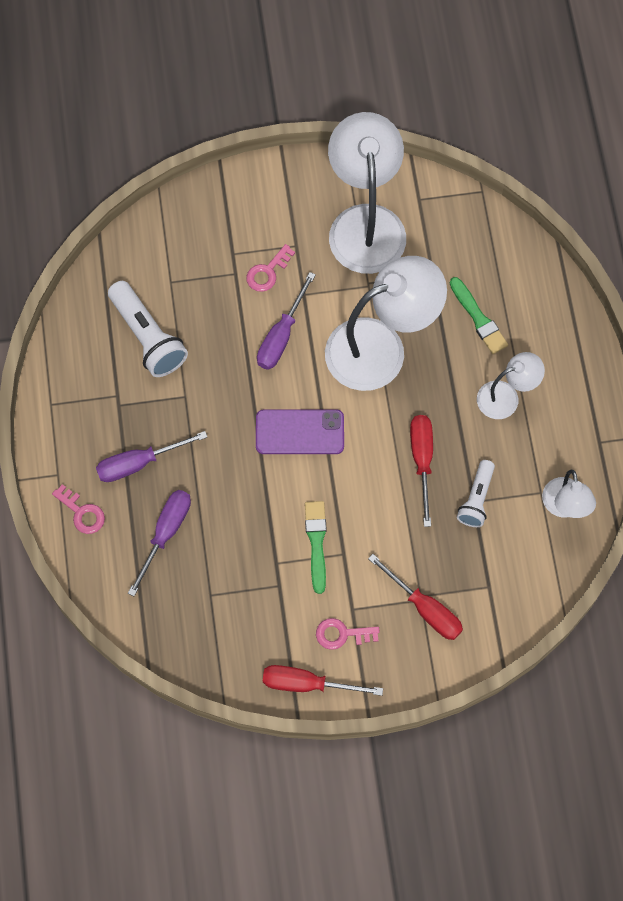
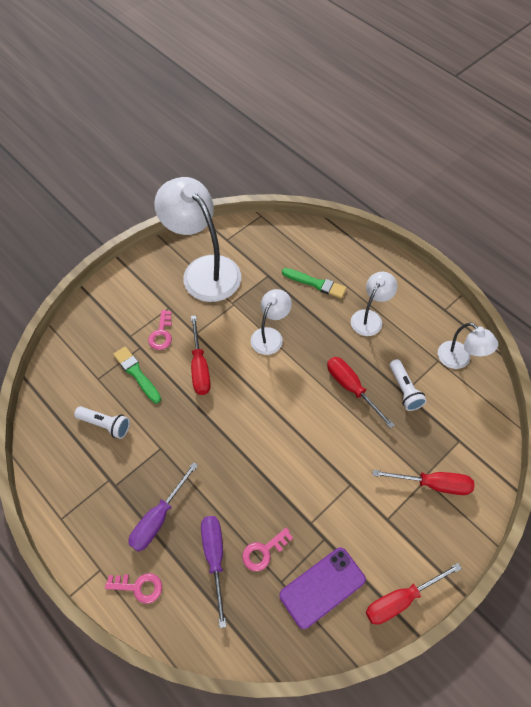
camera: 35 degrees left, 10 degrees down
(148, 337) = (105, 424): white flashlight -> white flashlight, size x0.62
(281, 336) = (200, 367): purple screwdriver -> red screwdriver
(299, 432) = (258, 421): purple phone -> purple phone (322, 587)
(316, 543) = (327, 489): green brush -> green brush (137, 374)
(342, 634) = (395, 543): pink key -> pink key (264, 551)
(381, 347) = (270, 335): white lamp -> white lamp, size x0.52

